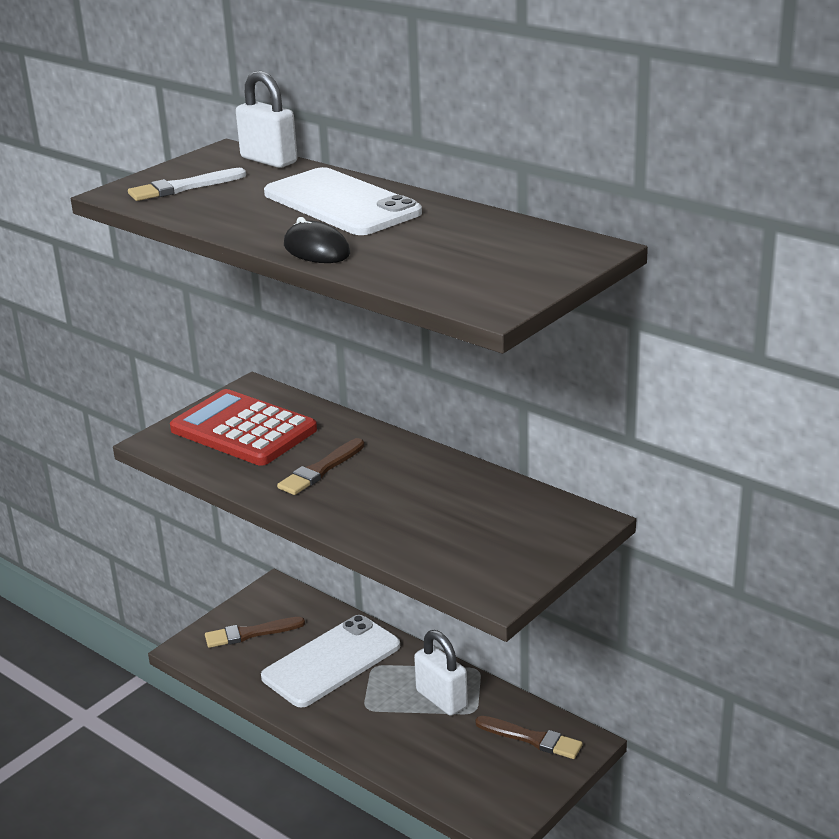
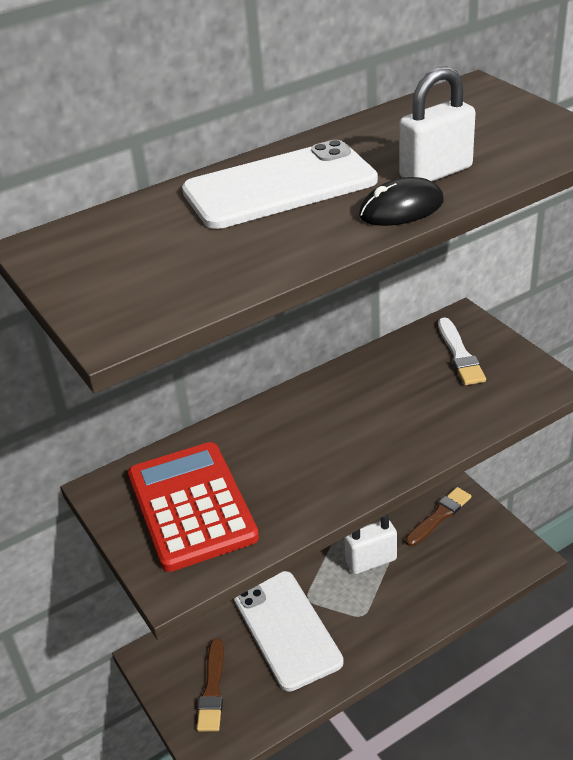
camera: 70 degrees left, 10 degrees up
(183, 187) = (140, 280): white brush -> white brush (459, 355)
(243, 430) = (191, 506): red calculator -> red calculator turned 105 degrees clockwise
(269, 160) = (103, 219): white padlock -> white padlock (435, 172)
(321, 470) = (306, 458): brown brush -> none

